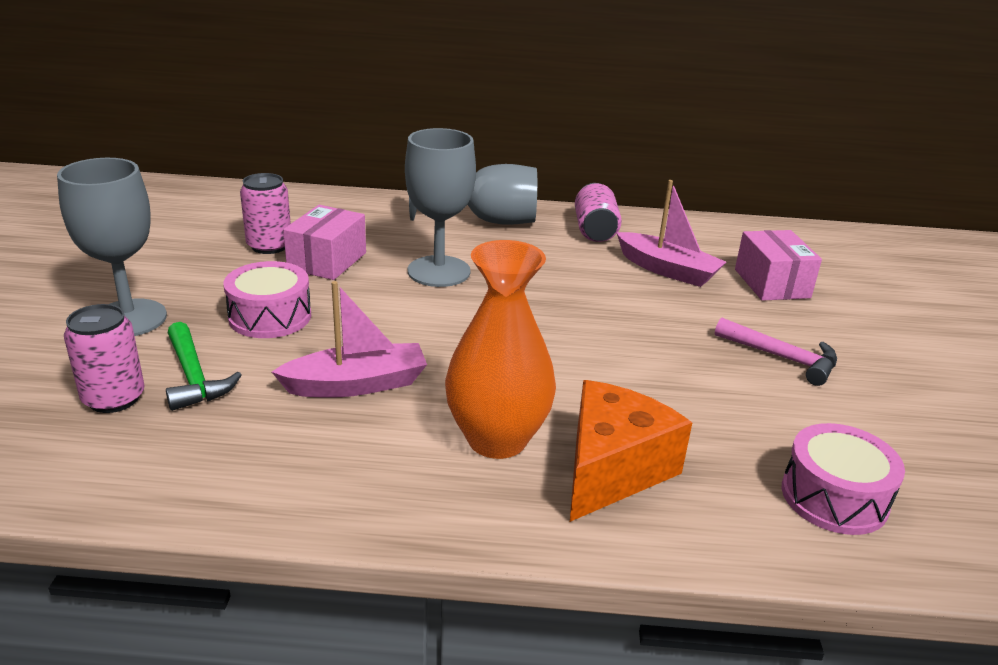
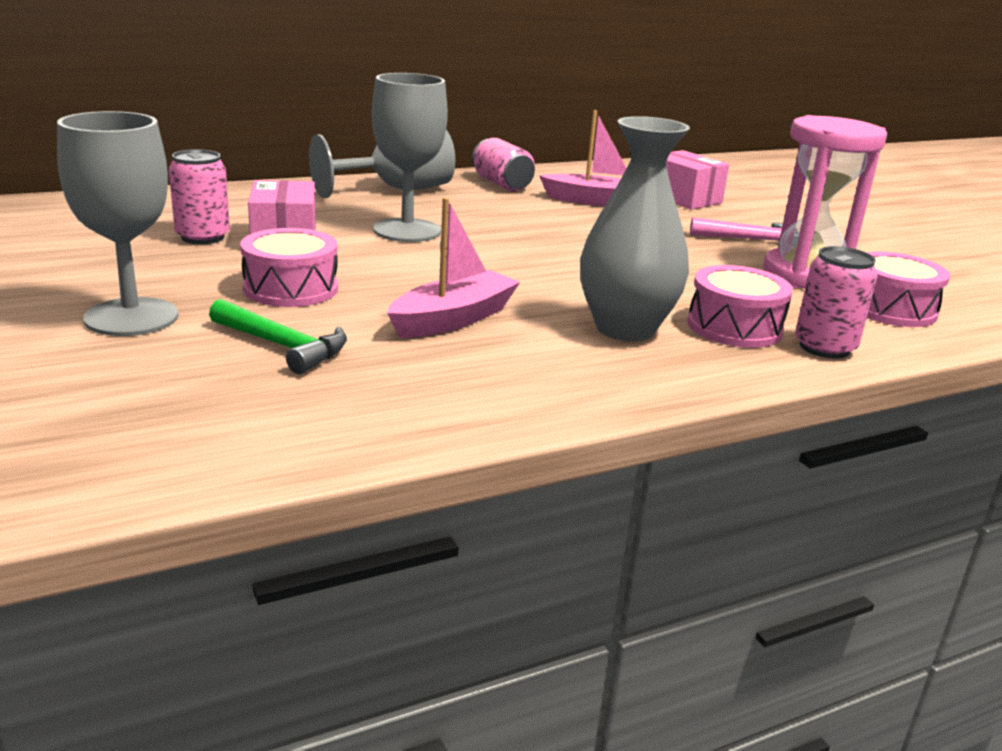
camera: 30 degrees left, 5 degrees down
(114, 398) = (220, 379): pink can -> pink can (824, 347)
(497, 439) = (625, 329): orange vase -> grey vase
(612, 470) = (734, 327): orange cheese -> pink drum
(785, 422) = (805, 275): none -> pink hourglass

